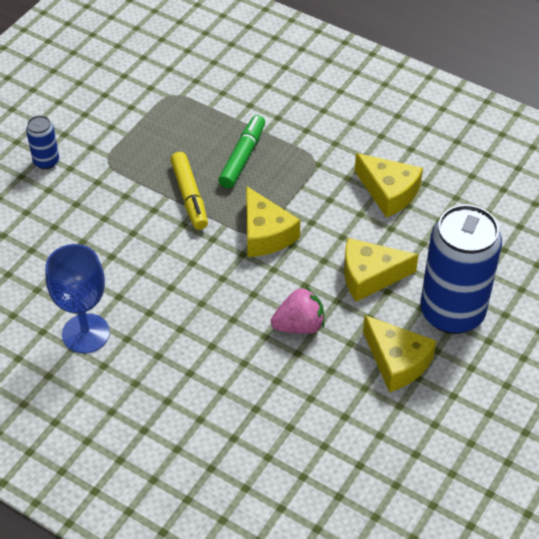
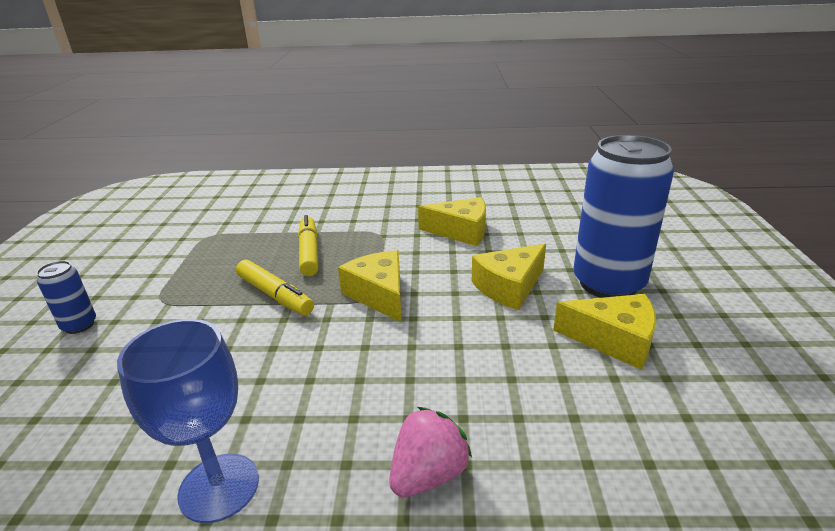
camera: 30 degrees left, 20 degrees down
(242, 157) = (309, 252): green marker -> yellow marker
(265, 234) = (379, 294): yellow cheese -> yellow cheese turned 150 degrees counterclockwise
(299, 325) = (487, 352): pink strawberry -> pink strawberry (428, 474)

